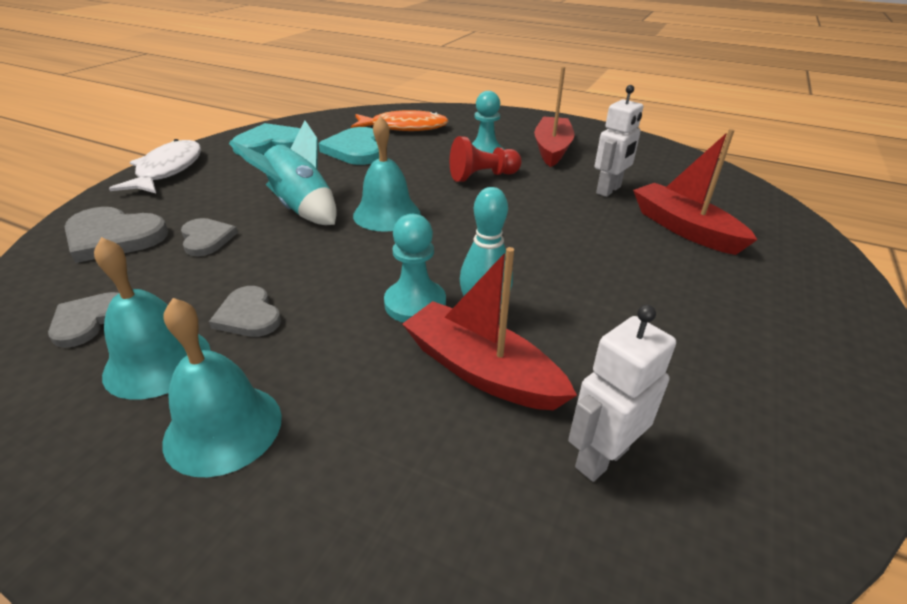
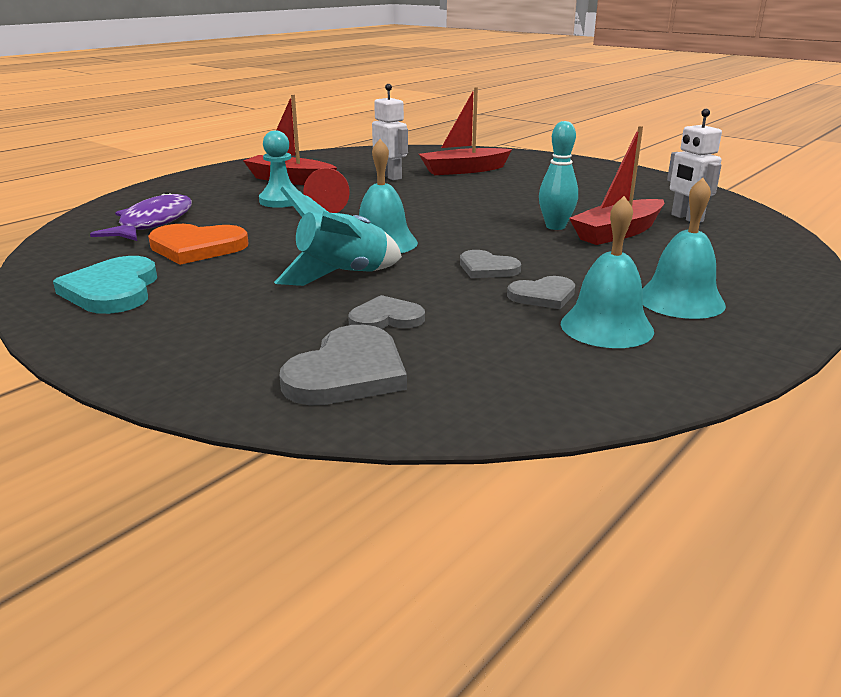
camera: 75 degrees left, 10 degrees down
(88, 320) = (538, 364): grey heart -> grey heart (487, 268)
(168, 170) = (136, 355): white fish -> none
(356, 150) = (197, 247): turquoise heart -> orange heart
(404, 128) = (153, 223): orange fish -> purple fish
(415, 304) = (539, 243): turquoise pawn -> none

